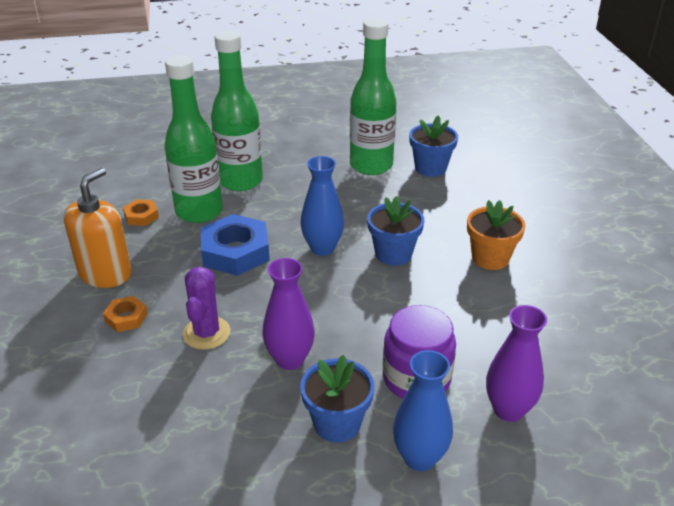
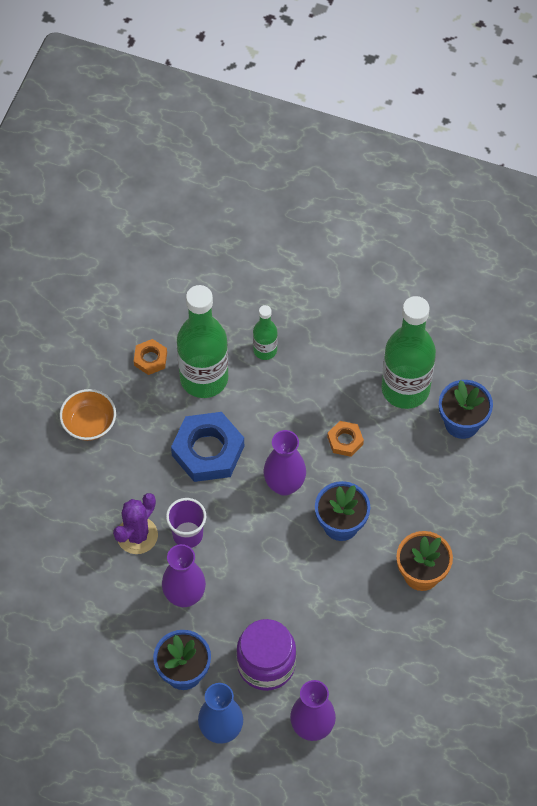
camera: 30 degrees right, 25 degrees up
(105, 274) = (89, 423): orange soap dispenser -> orange bowl
(126, 317) = (84, 485): orange nut -> orange nut (345, 440)
(240, 181) = (265, 350): green bottle -> green bottle, size x0.50
(258, 313) = (187, 535): none -> purple cup
(322, 248) = (284, 485): blue vase -> purple vase

